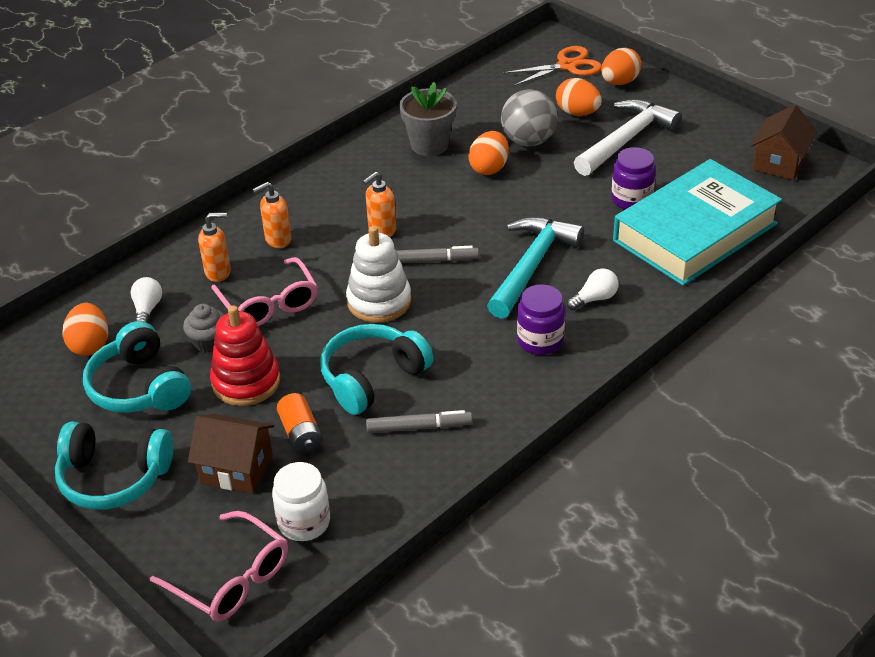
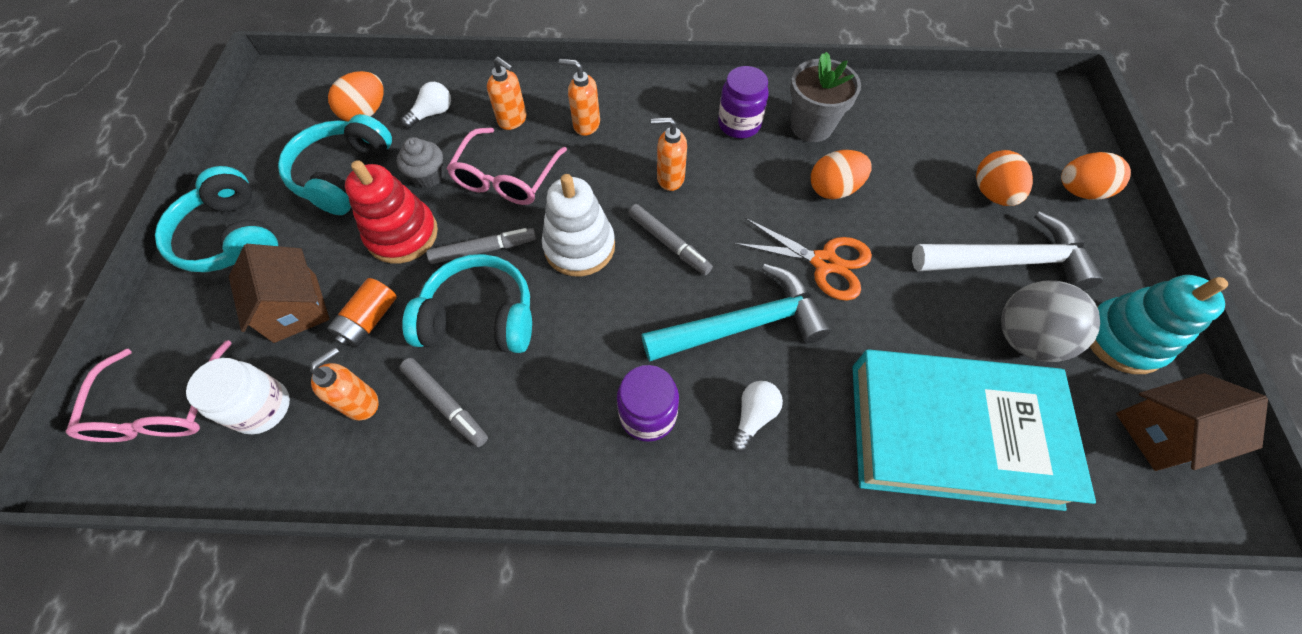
camera: 45 degrees right, 20 degrees up
(318, 348) = (484, 250): none -> grey marker
(365, 468) = (361, 402): none -> orange soap dispenser
(528, 141) = (905, 188): grey ball -> grey ball (1025, 338)
(567, 66) = (1043, 135): orange scissors -> orange scissors (824, 263)
(594, 298) = (753, 416): white light bulb -> white light bulb turned 75 degrees counterclockwise
(631, 199) = (930, 335): purple jar -> purple jar (739, 124)
(719, 136) = (1122, 339): none -> turquoise stacking toy

